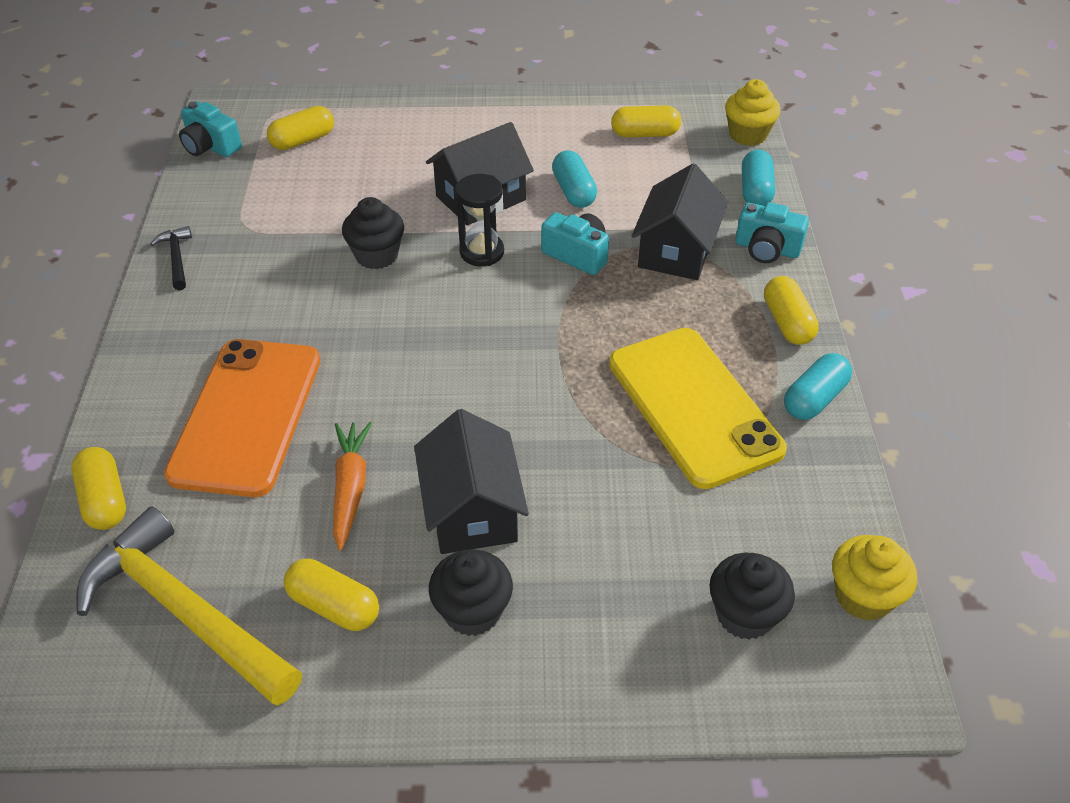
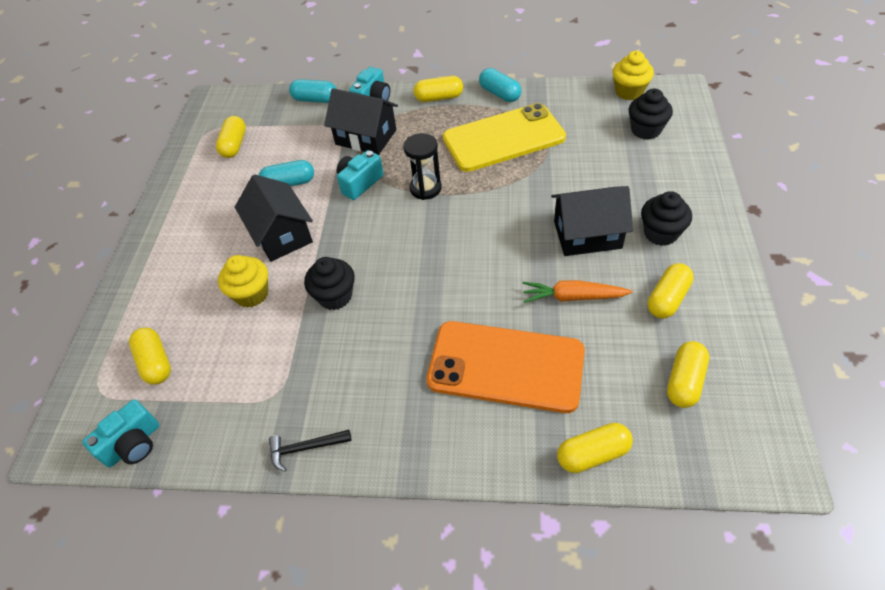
camera: 80 degrees left, 5 degrees up
(185, 611) = (684, 381): yellow hammer -> yellow capsule
(482, 252) = (345, 233): black hourglass -> black hourglass (425, 188)
(748, 135) = (255, 98): yellow cupcake -> yellow cupcake (251, 294)

